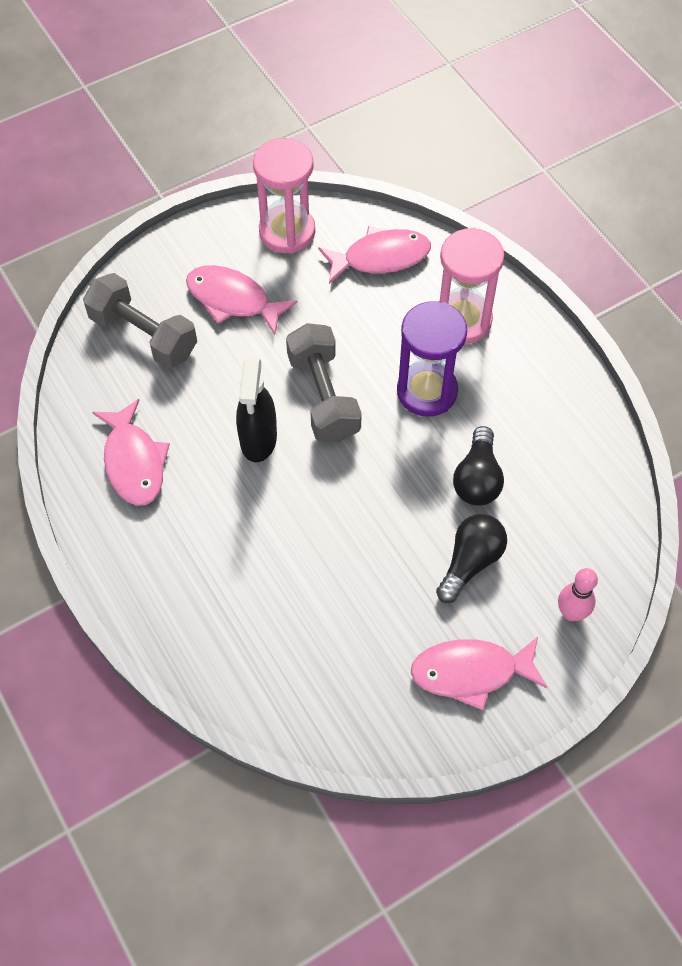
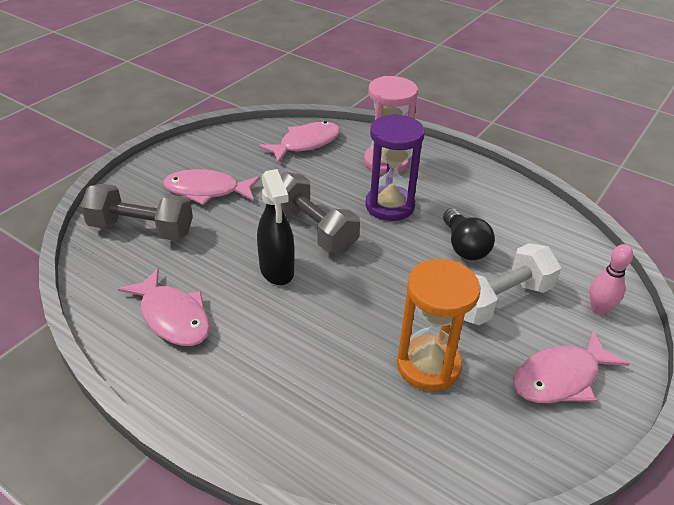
camera: 25 degrees left, 20 degrees down
(287, 232) = (228, 145): pink hourglass -> none
(349, 609) = (428, 365): none -> orange hourglass
(470, 562) = (499, 300): black light bulb -> white dumbbell

